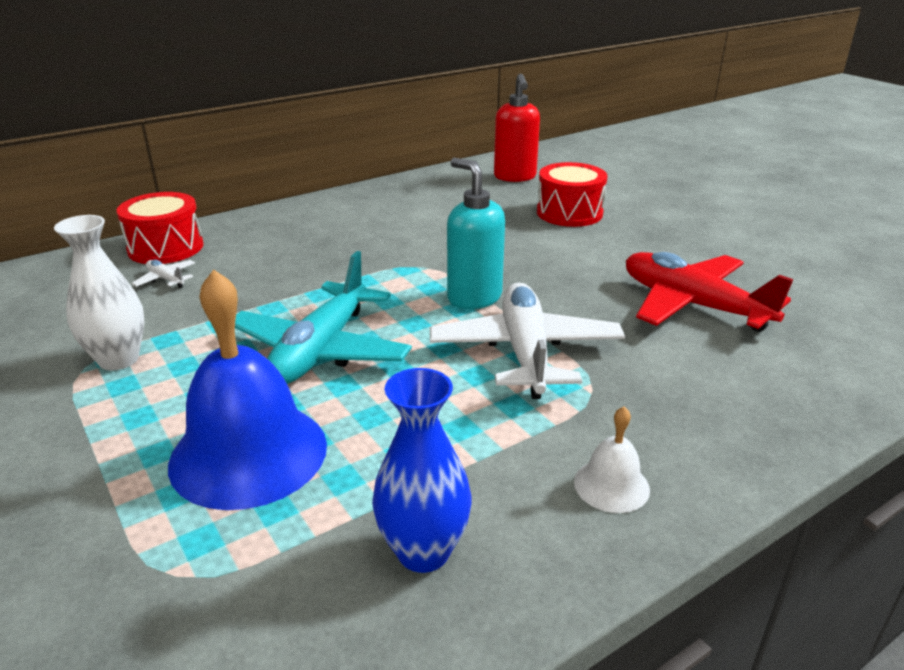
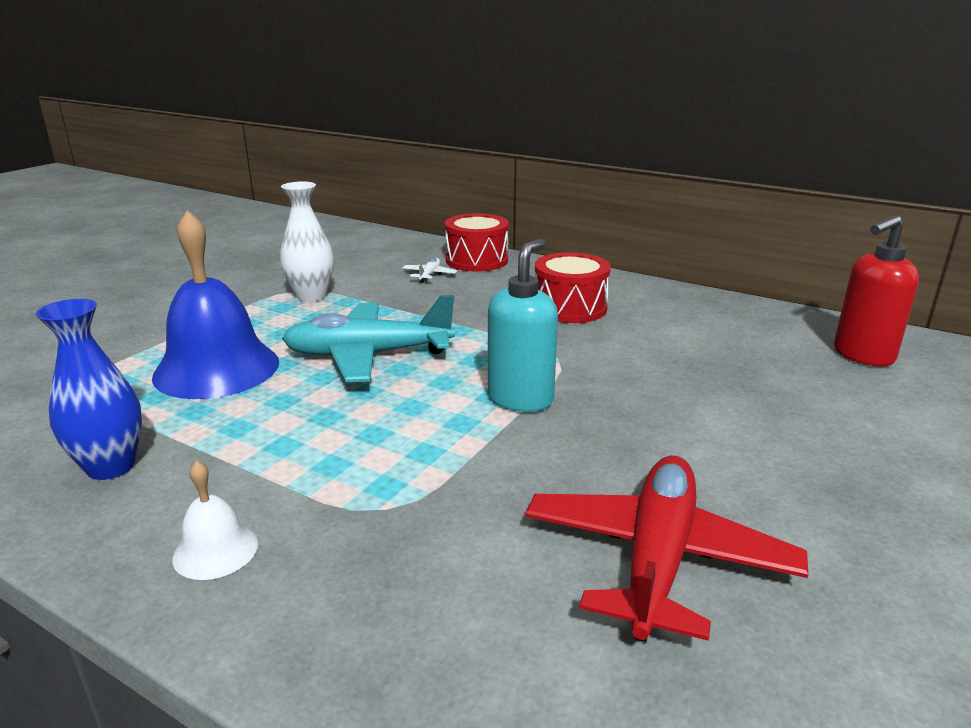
camera: 65 degrees right, 5 degrees down
(525, 352) = (433, 451): white plane -> none
(569, 213) = (814, 412): red drum -> red drum (570, 308)

